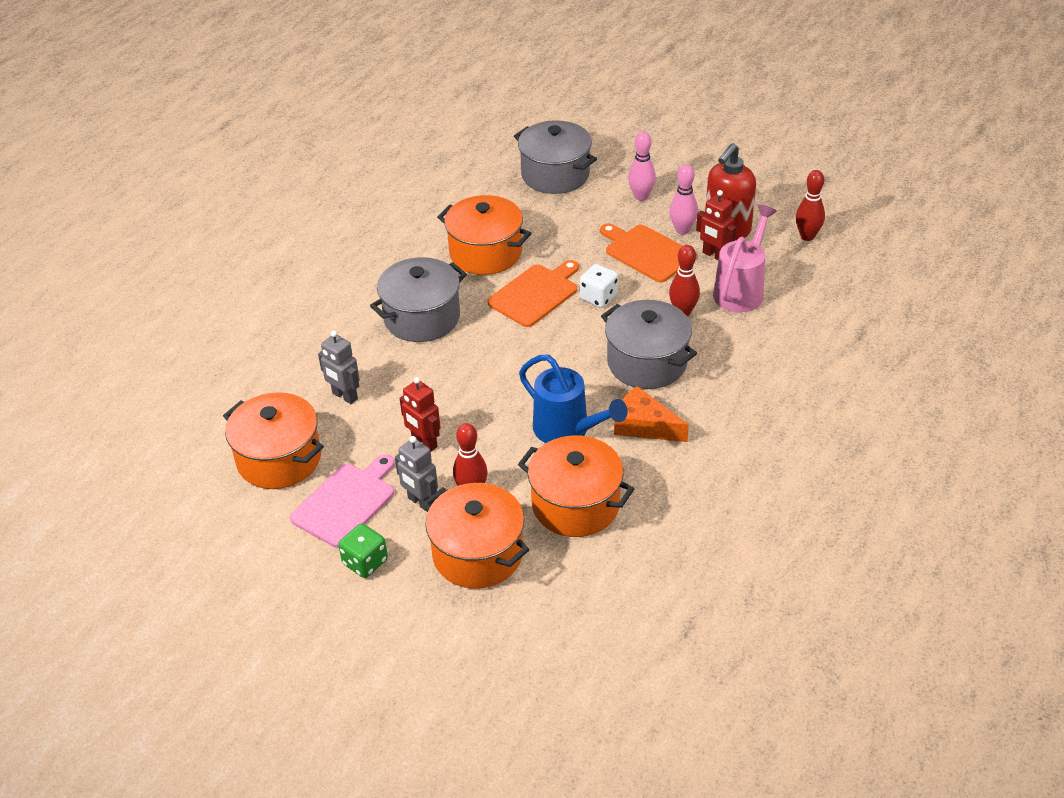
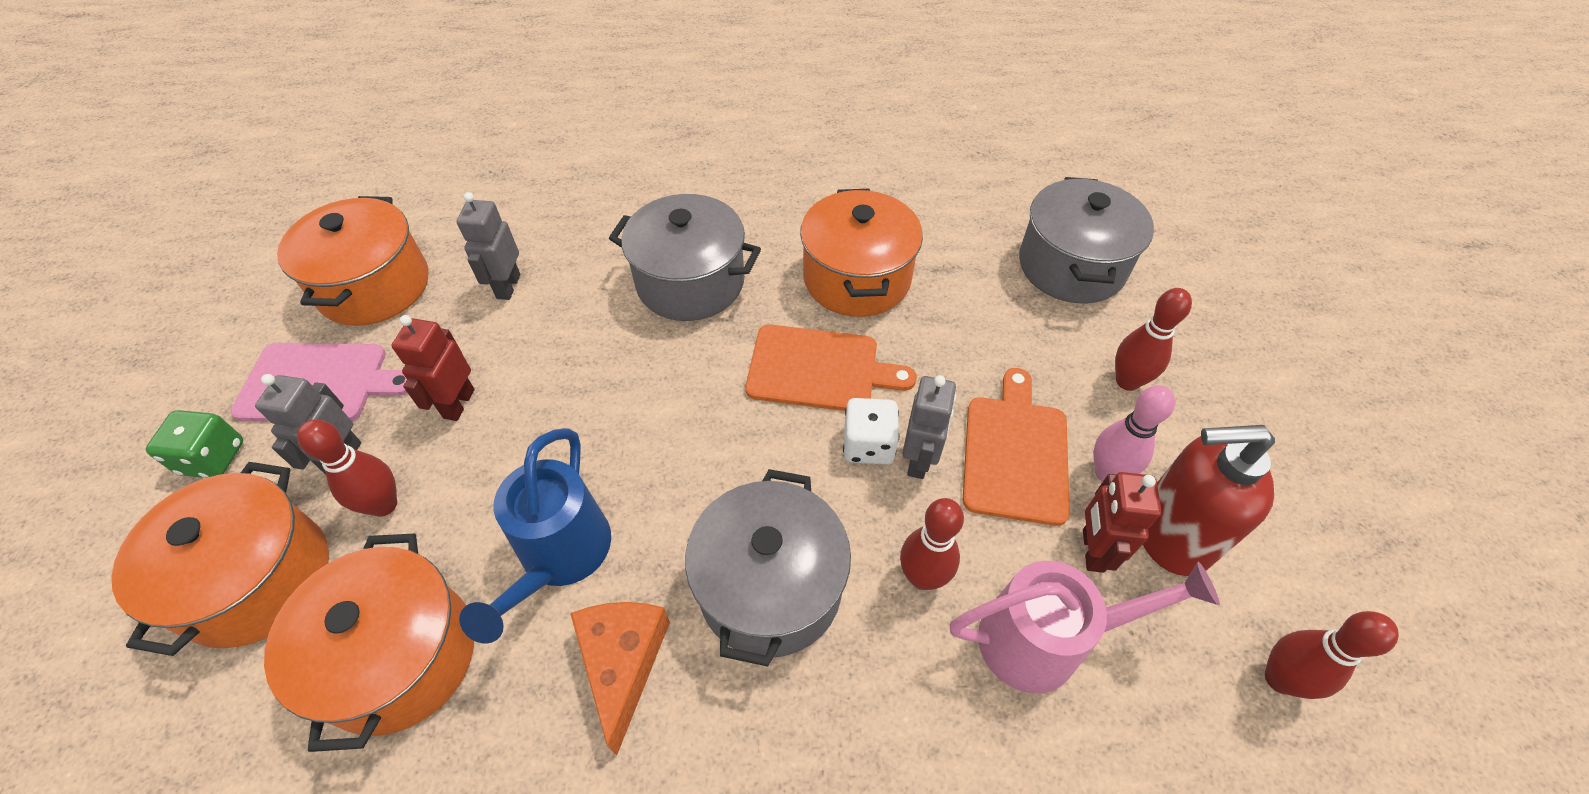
camera: 55 degrees right, 10 degrees up
(622, 284) = (919, 460): none -> grey robot
(641, 196) = (1127, 381): pink bowling pin -> red bowling pin

